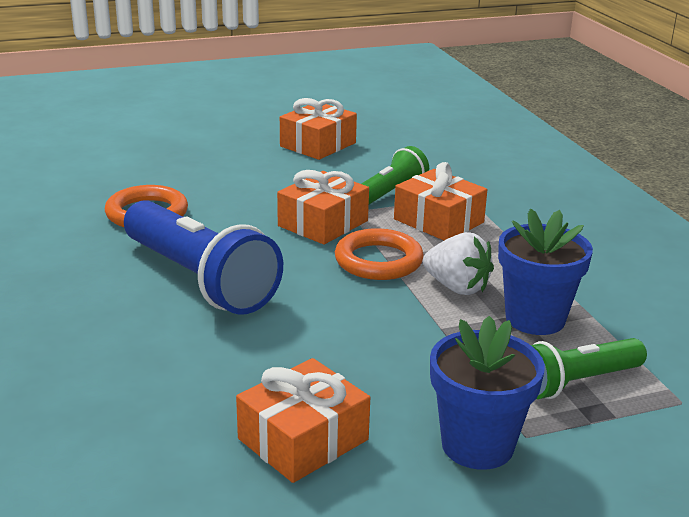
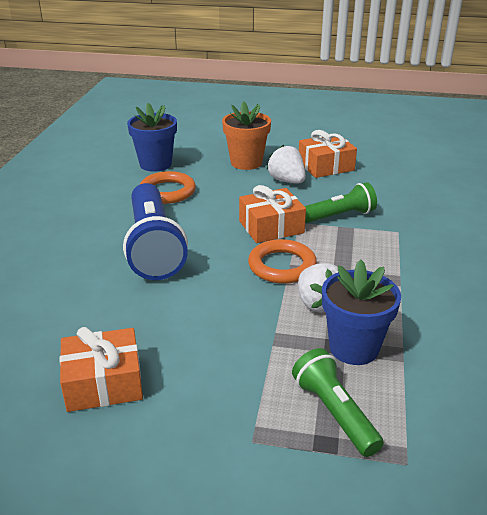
camera: 30 degrees right, 5 degrees up
(215, 159) = (246, 162): none -> orange flower pot
(288, 170) = (287, 181): none -> white strawberry
(438, 221) = (357, 246): orange gift -> none
(477, 445) = (210, 434): blue flower pot -> blue flower pot (155, 164)
(577, 382) = (334, 412): green flashlight -> green flashlight turned 60 degrees clockwise

